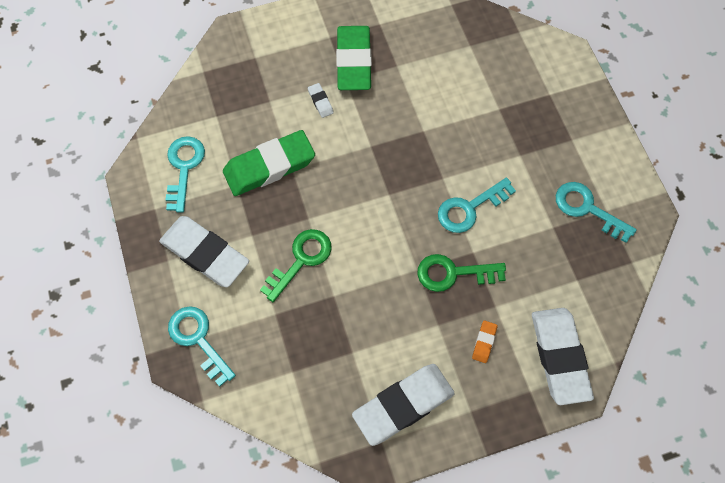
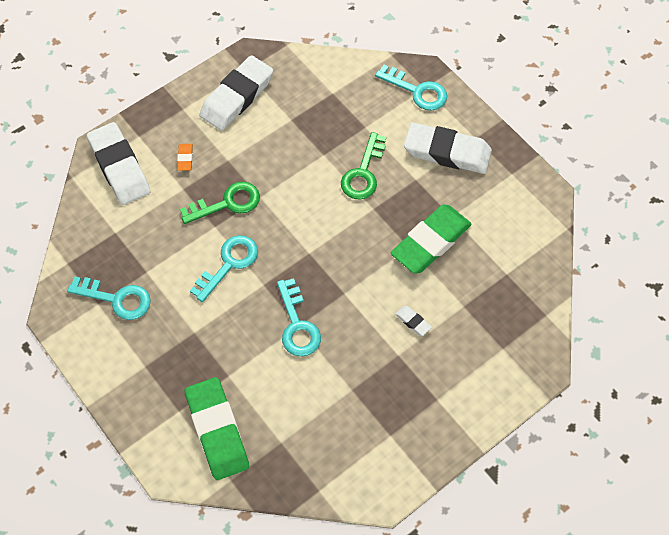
camera: 160 degrees right, 5 degrees down
(184, 168) = (507, 215): turquoise key -> turquoise key (297, 325)
(354, 61) = (398, 378): green eraser -> green eraser (217, 430)

